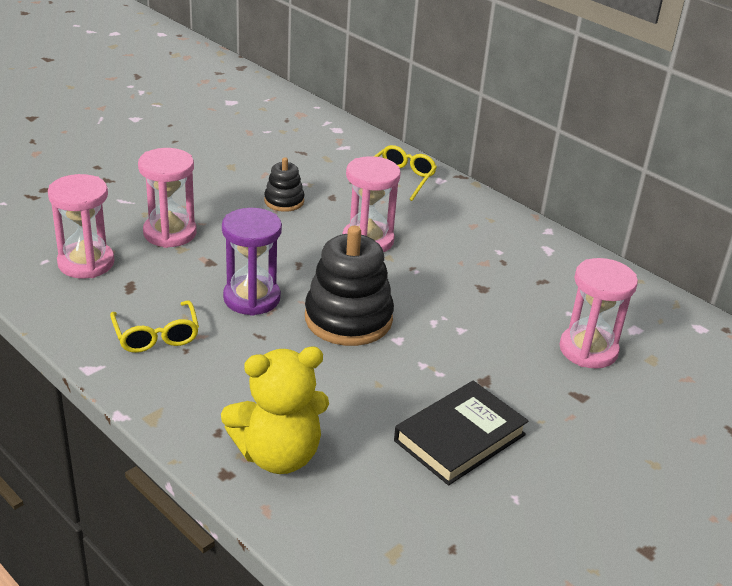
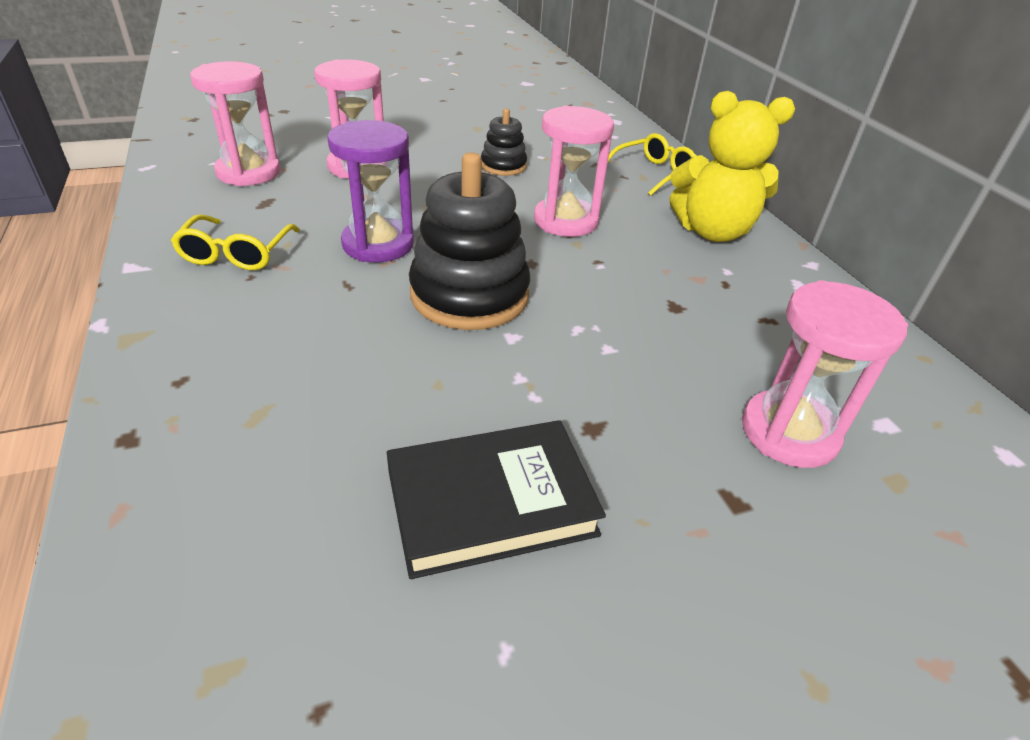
camera: 25 degrees right, 5 degrees up
(278, 455) = (217, 436): yellow teddy bear -> yellow teddy bear (712, 231)

